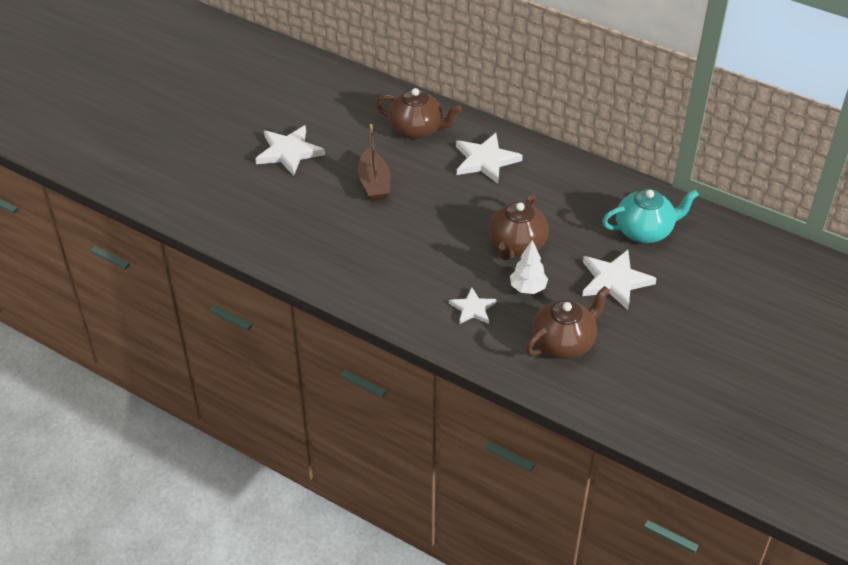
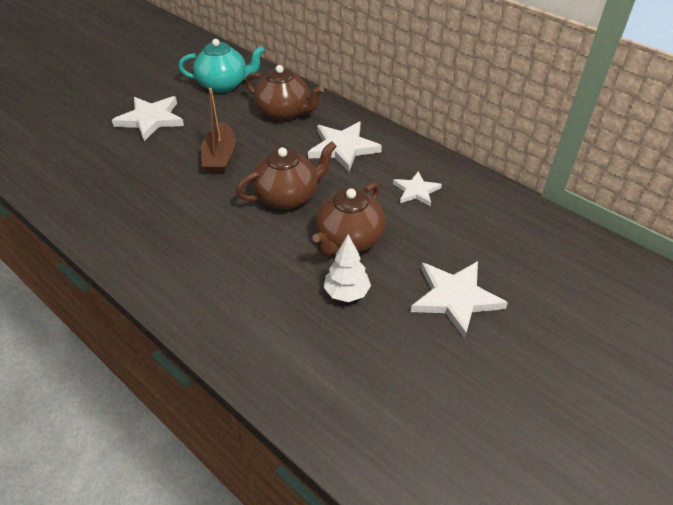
camera: 10 degrees right, 0 degrees up
(472, 308) = (272, 309): white star -> white star (416, 191)
(564, 343) = (372, 373): brown teapot -> brown teapot (288, 196)
(644, 231) = (502, 242): turquoise teapot -> turquoise teapot (224, 85)

